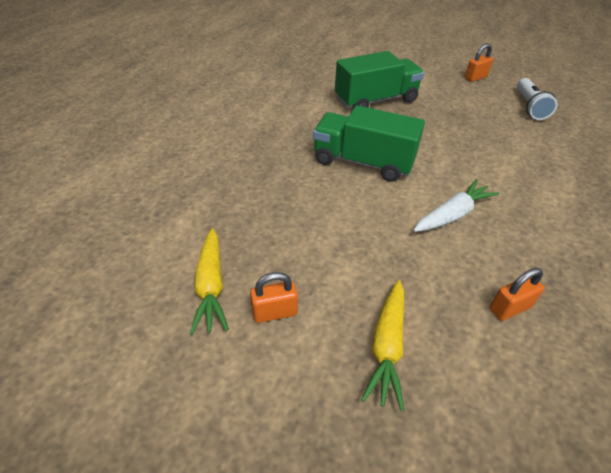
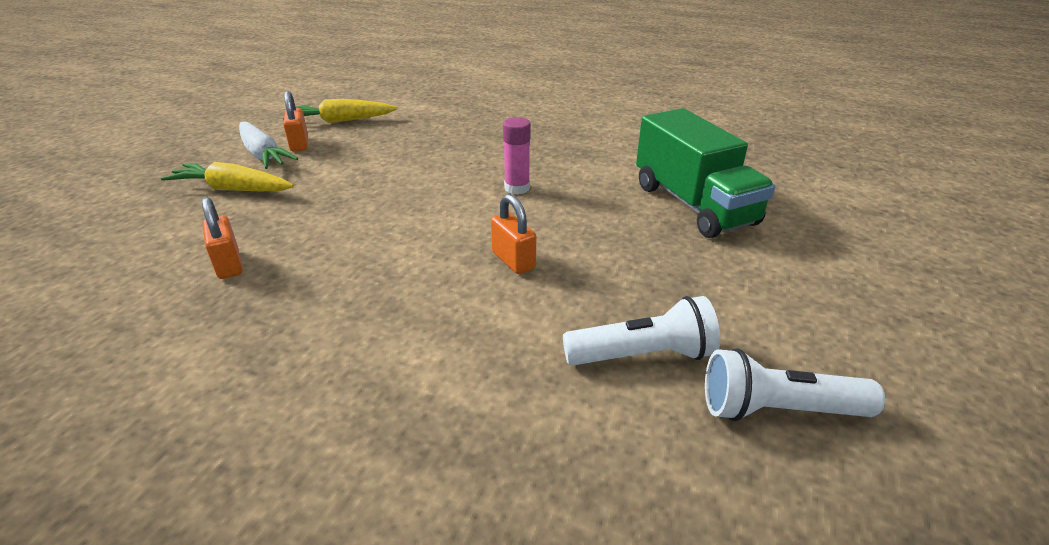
camera: 90 degrees right, 10 degrees down
(363, 162) = (517, 188): green truck -> pink glue stick
(452, 215) = (398, 245): white carrot -> white carrot (263, 154)
(475, 78) = (883, 338): orange padlock -> orange padlock (513, 260)
(514, 131) = (643, 355): none -> white flashlight

